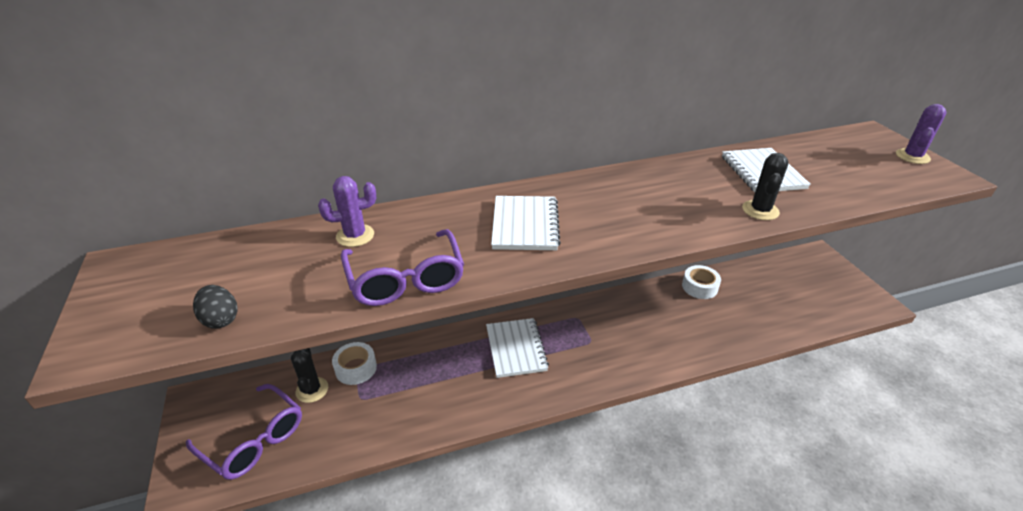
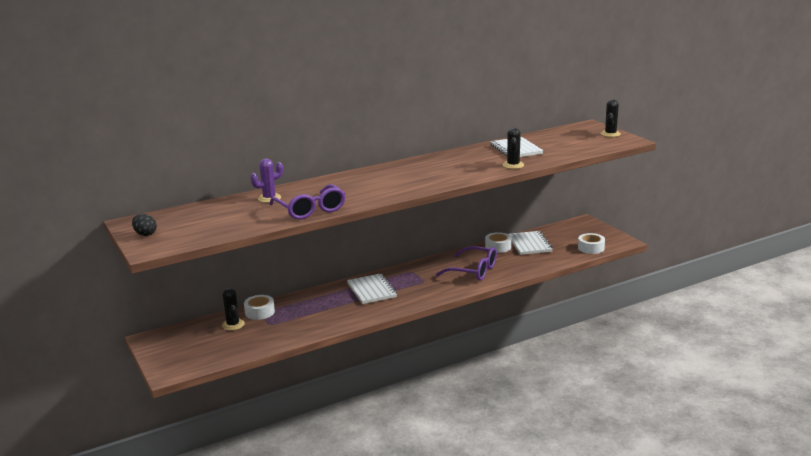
camera: 10 degrees left, 15 degrees down
(221, 319) = (213, 233): black egg -> black egg (145, 234)
(254, 440) = (205, 349): purple glasses -> purple glasses (473, 271)
(525, 225) = (372, 184): white notebook -> white notebook (529, 244)
(833, 310) = (591, 248): none -> white tape
(912, 156) = (610, 134): purple cactus -> black cactus

